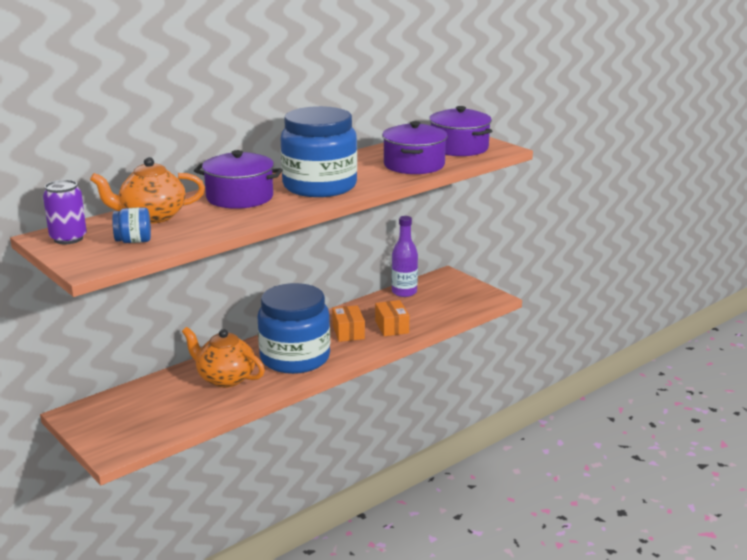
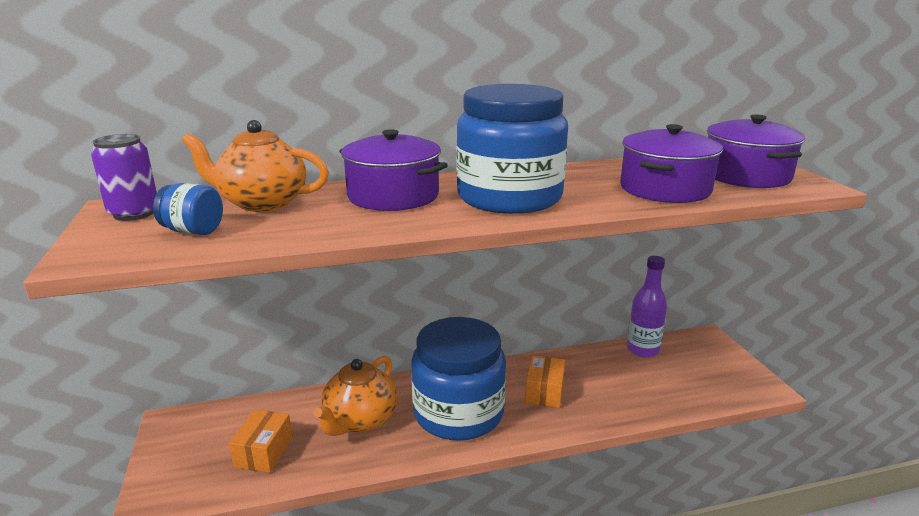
camera: 25 degrees right, 0 degrees up
(225, 378) = (360, 420): orange teapot -> orange teapot turned 120 degrees counterclockwise
(391, 327) = (604, 398): orange box -> orange box (264, 452)

